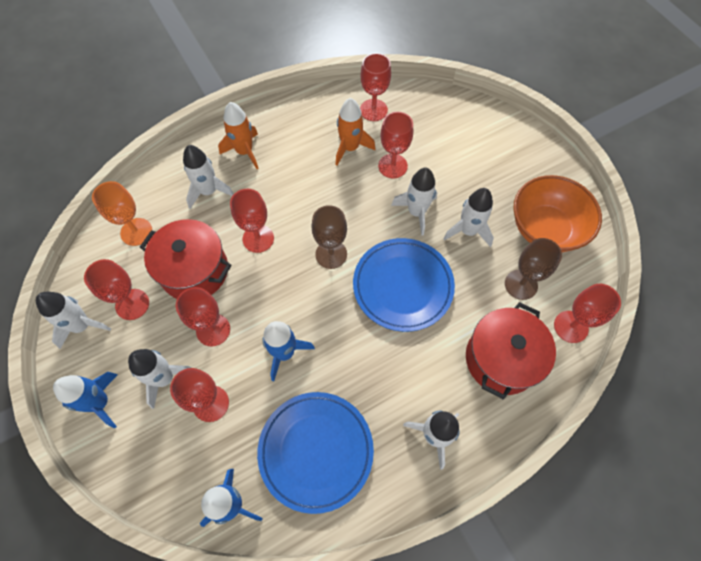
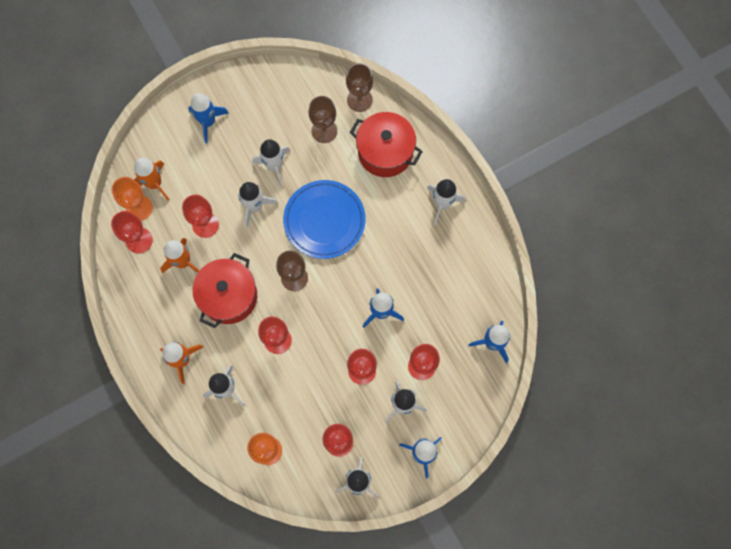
camera: 90 degrees left, 10 degrees up
(194, 271) = (308, 392): red pot -> red pot (229, 296)
(316, 451) = (454, 286): blue plate -> none
(408, 108) = (139, 208): none -> orange goblet
(436, 120) = (154, 183): none -> orange rocket
(514, 164) = (208, 122): none -> blue rocket
(545, 229) = (274, 106): orange bowl -> none
(571, 326) = (359, 100): red goblet -> brown goblet

